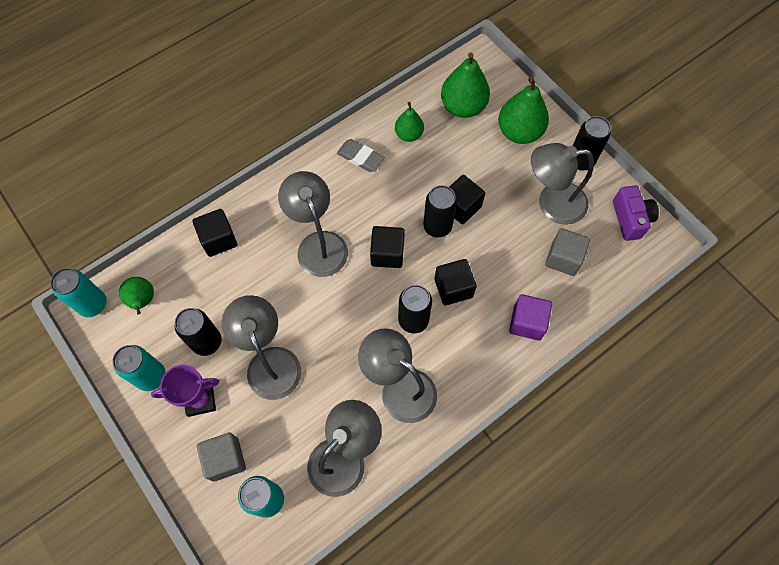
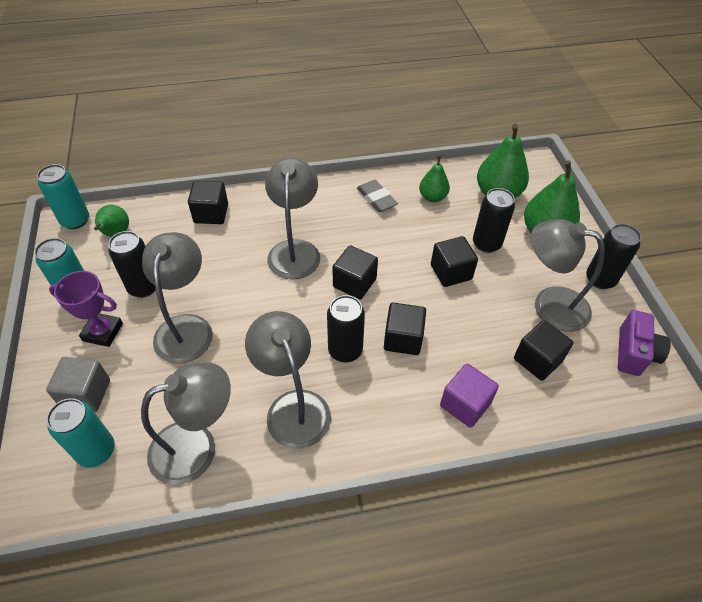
camera: 25 degrees right, 15 degrees down
(437, 226) = (417, 279): black can -> black can (486, 243)
(563, 258) = (537, 360): grey cube -> black cube

